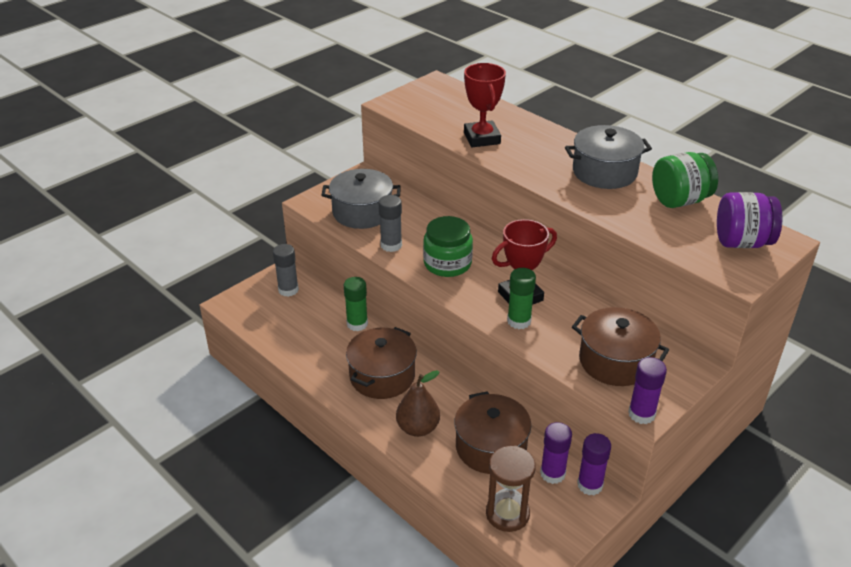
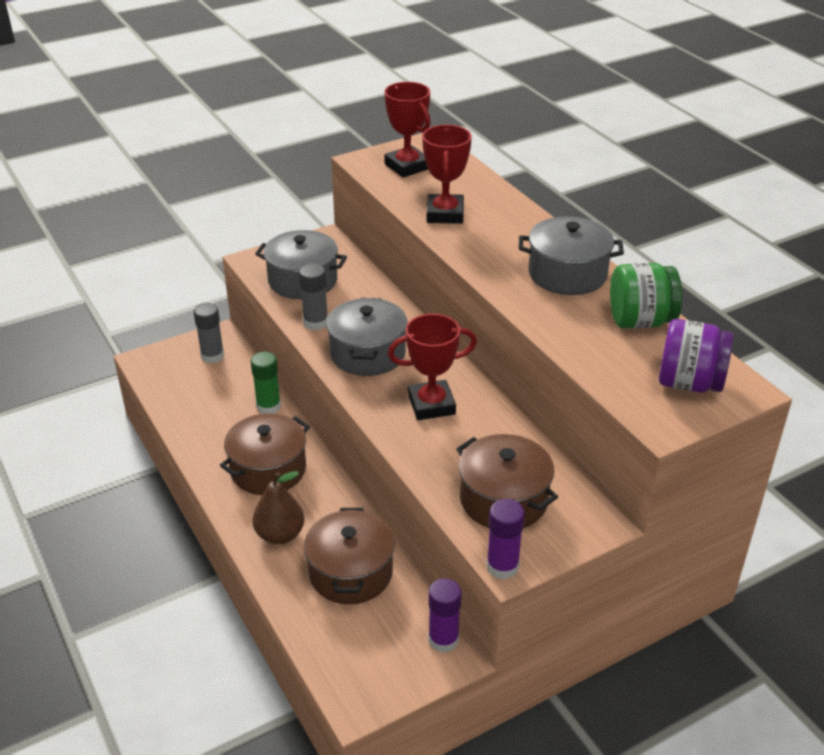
camera: 15 degrees right, 0 degrees up
(429, 104) = (407, 166): none -> red trophy
(447, 263) = (367, 353): green jar -> grey pot
(507, 514) = (333, 651): brown hourglass -> none
(519, 321) = (415, 433): green glue stick -> none
(552, 474) = (406, 617): purple glue stick -> none

